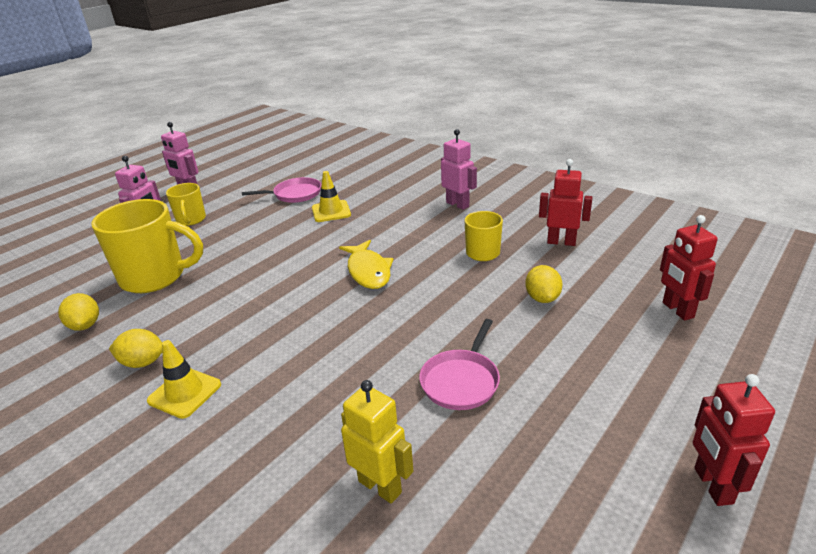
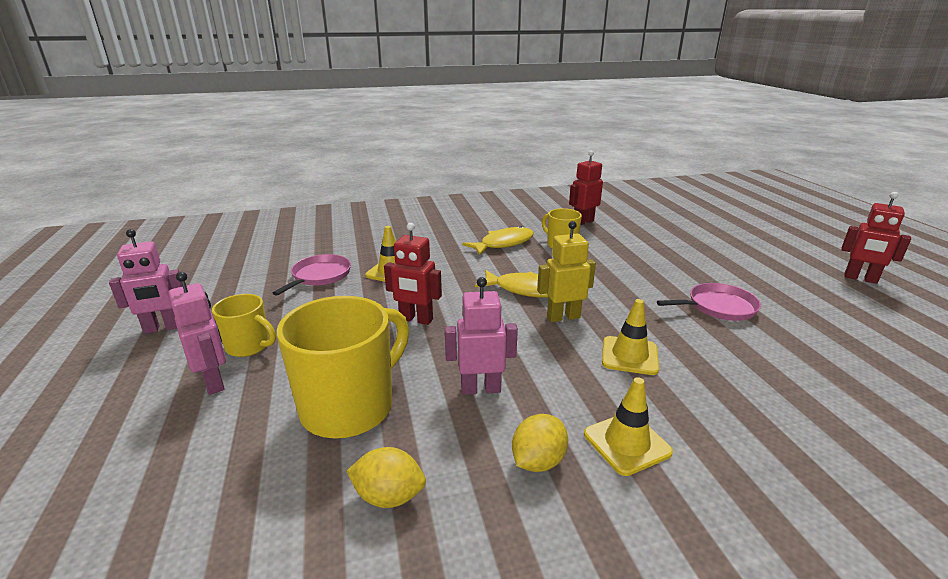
camera: 55 degrees left, 5 degrees down
(308, 357) = (629, 356): none -> yellow traffic cone
(380, 486) = (824, 376): yellow robot -> yellow robot (563, 317)
(444, 227) = (503, 243): none -> yellow fish
(457, 204) = (476, 228): pink robot -> pink robot (480, 389)
(461, 381) = (718, 307): pink pan -> pink pan turned 75 degrees counterclockwise
(542, 298) = (645, 250): yellow lemon -> none
(677, 310) = (698, 226): red robot -> red robot (416, 319)

